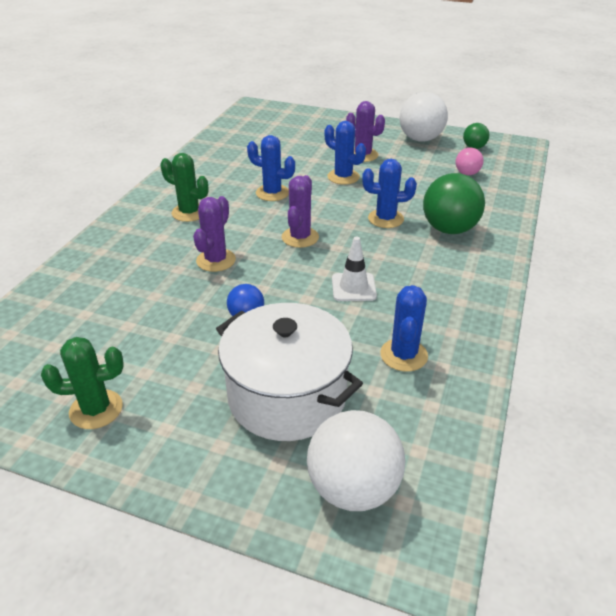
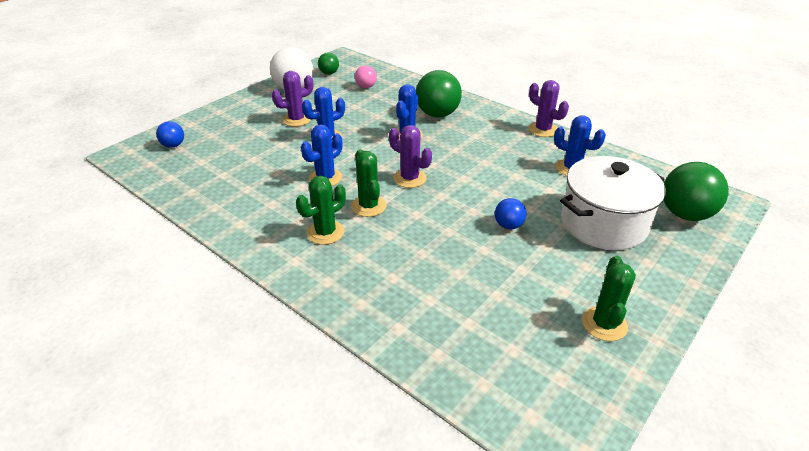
camera: 70 degrees left, 0 degrees up
(216, 260) = (420, 229): purple cactus -> purple cactus (543, 130)
(239, 225) = (368, 206): none -> green cactus
(278, 118) = (173, 145): none -> blue ball
(353, 287) = (490, 169): white traffic cone -> none
(353, 488) = (685, 214): white ball -> green ball

